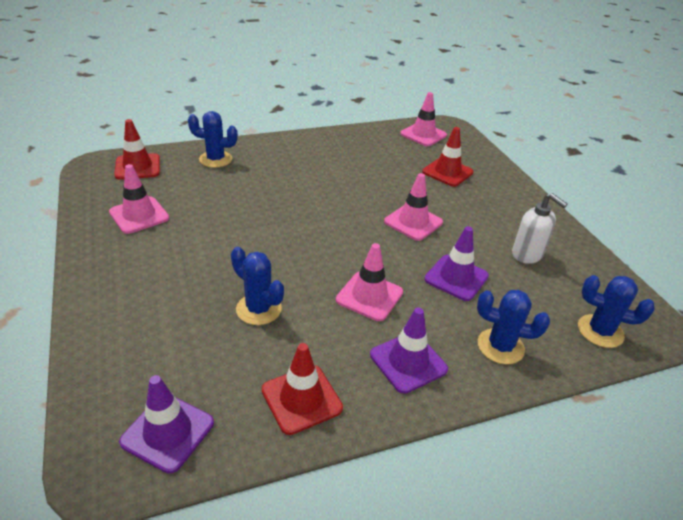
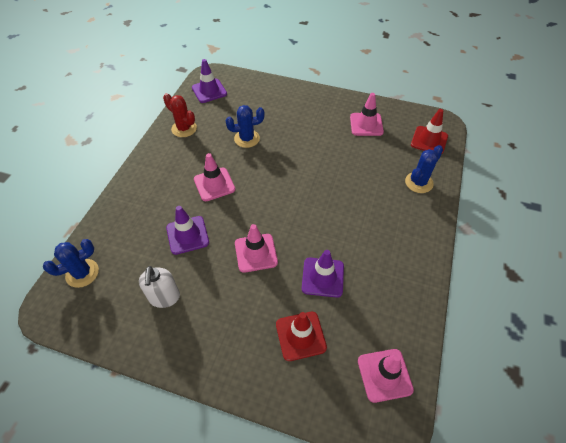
camera: 130 degrees right, 15 degrees up
(301, 399) = (184, 128): red traffic cone -> red cactus
(408, 362) = (162, 172): purple traffic cone -> purple traffic cone (322, 277)
(500, 346) = (129, 215): blue cactus -> none
(527, 254) = (164, 297): white soap dispenser -> white soap dispenser turned 90 degrees counterclockwise

